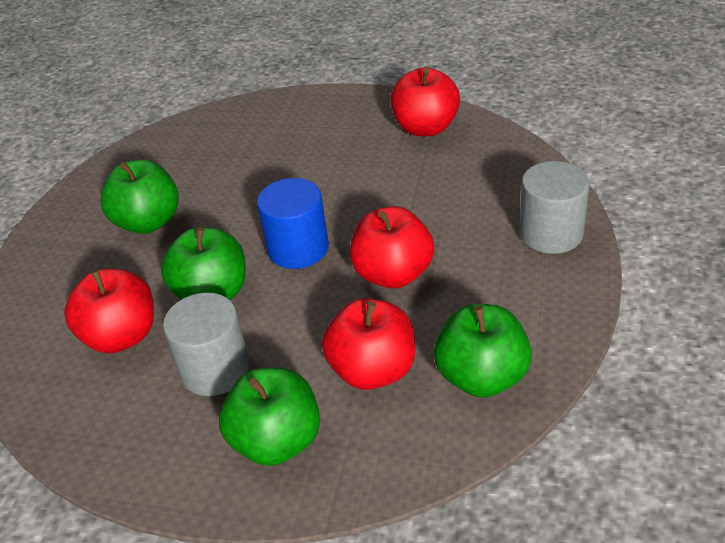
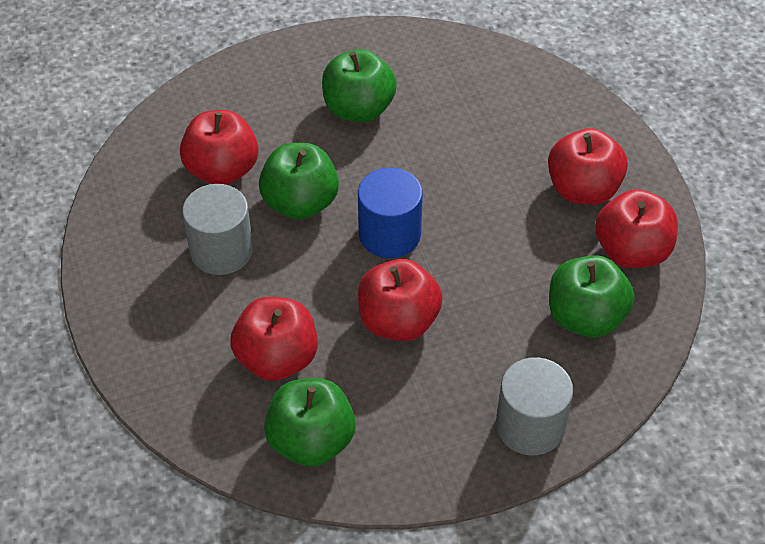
camera: 55 degrees right, 10 degrees up
(277, 441) = (173, 328): green apple -> green apple (585, 317)
(349, 131) = (583, 189): none -> red apple

